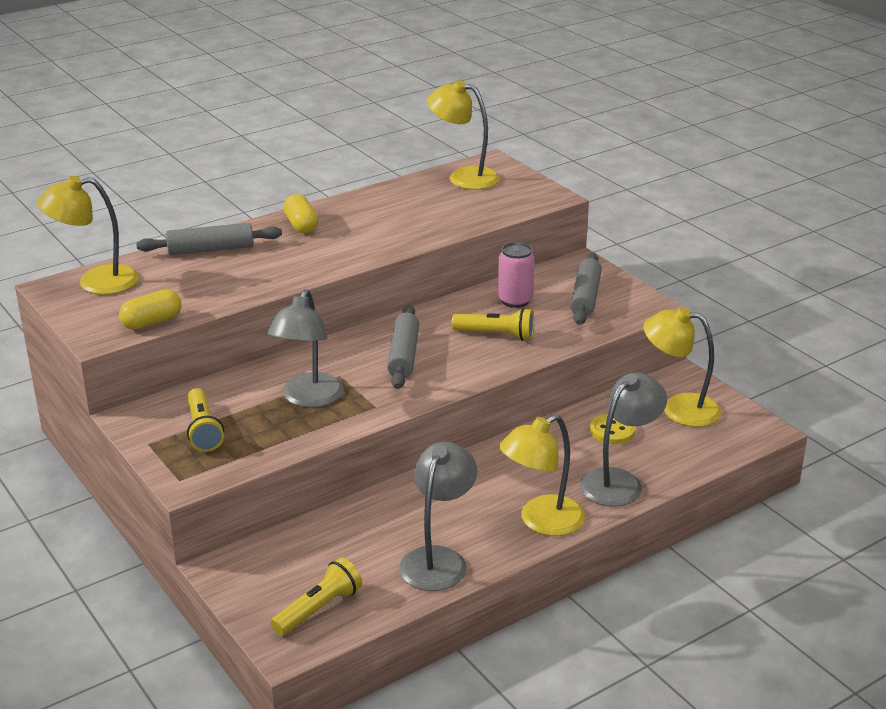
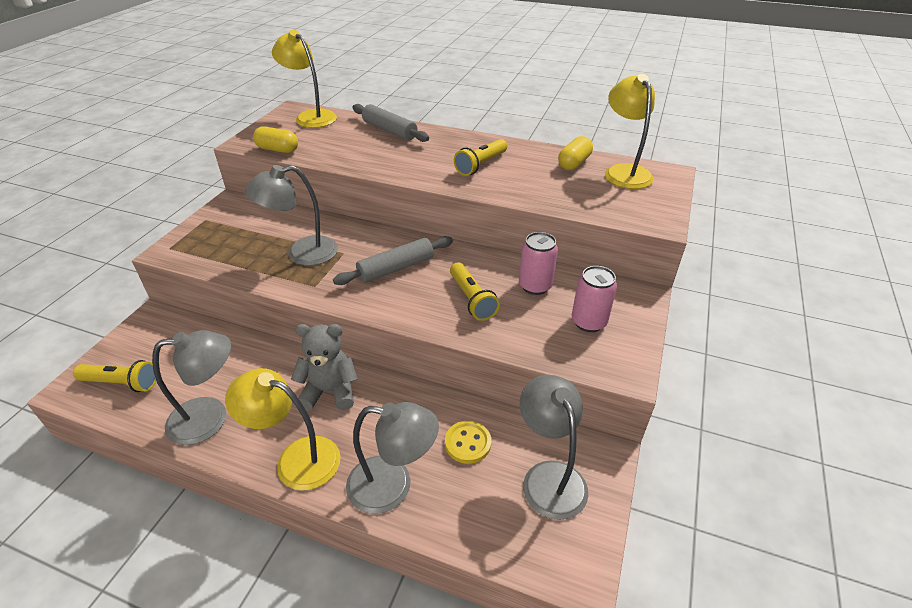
camera: 55 degrees right, 10 degrees up
(203, 430) = (232, 231): yellow flashlight -> yellow flashlight (481, 165)
(301, 225) = (459, 144): yellow capsule -> yellow capsule (574, 163)
(478, 480) = (330, 391): none -> grey teddy bear
(585, 297) = (588, 322): grey rolling pin -> pink can
(679, 408) = (549, 477): yellow lamp -> grey lamp

